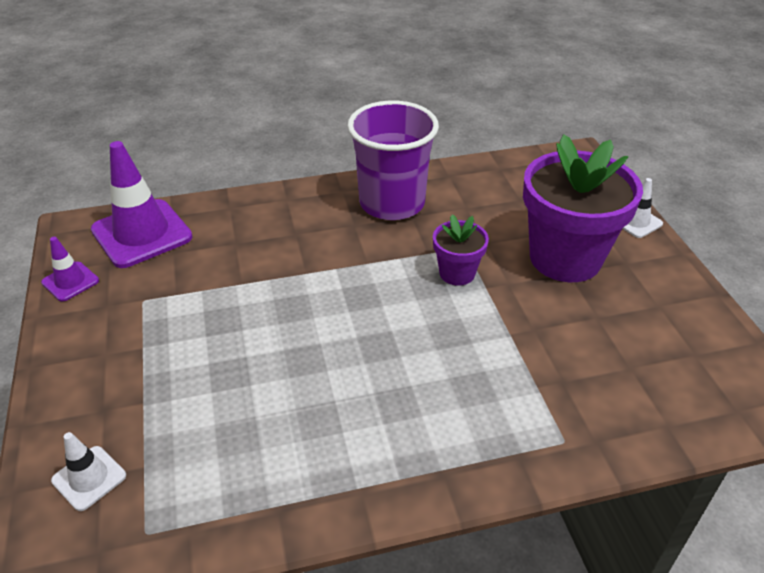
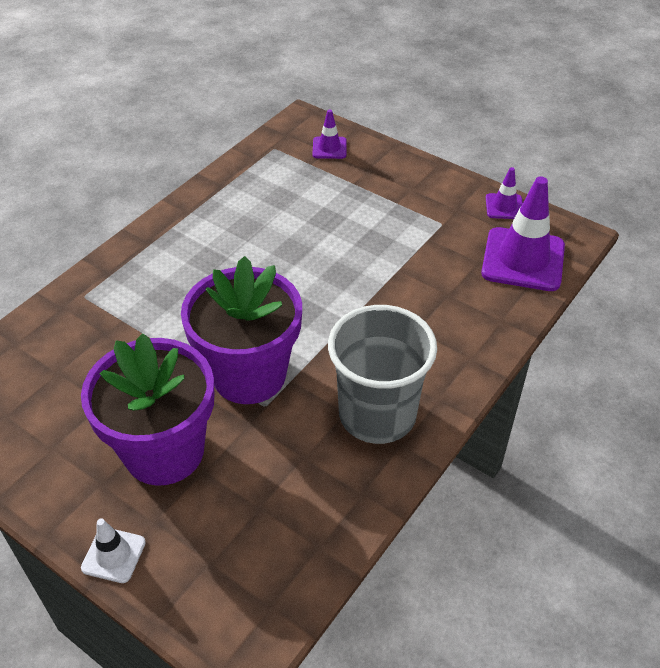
camera: 140 degrees right, 5 degrees up
(89, 478) = (329, 148): white traffic cone -> purple traffic cone
(392, 203) = (377, 414): purple cup -> grey cup
(457, 273) = (249, 374): purple flower pot -> purple flower pot, size x2.03

